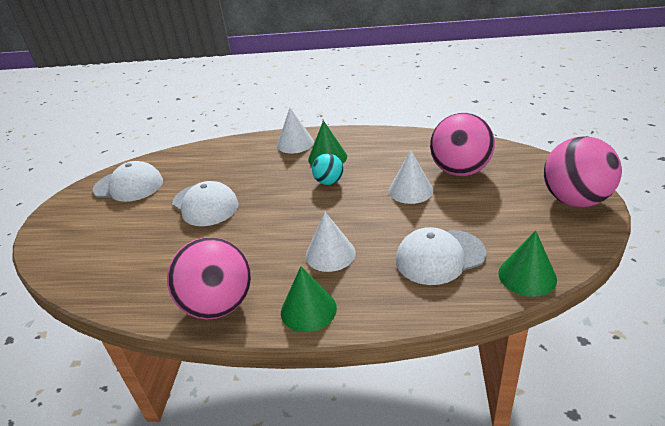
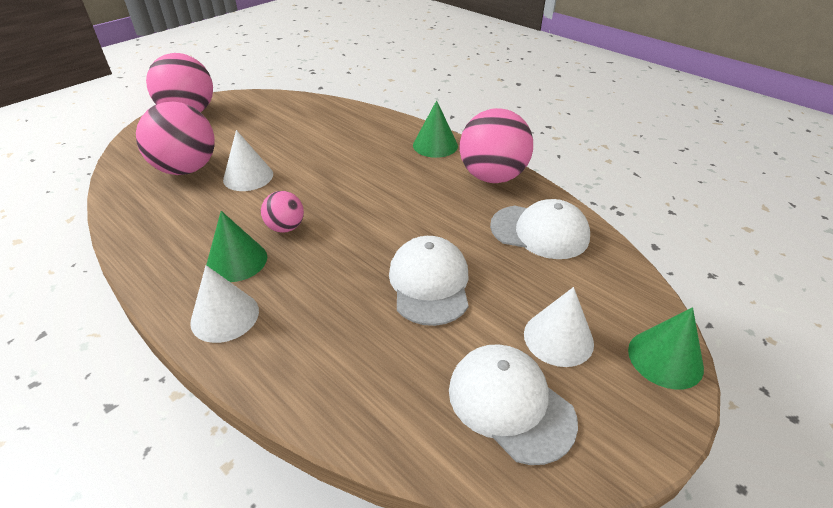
camera: 145 degrees left, 5 degrees up
(329, 182) = (286, 227): turquoise ball -> pink ball
(330, 254) = (379, 167): white cone -> white cone (558, 338)
(440, 257) = (320, 130): white cap -> white cap (539, 231)
(527, 276) = (299, 101): green cone -> green cone (665, 358)

